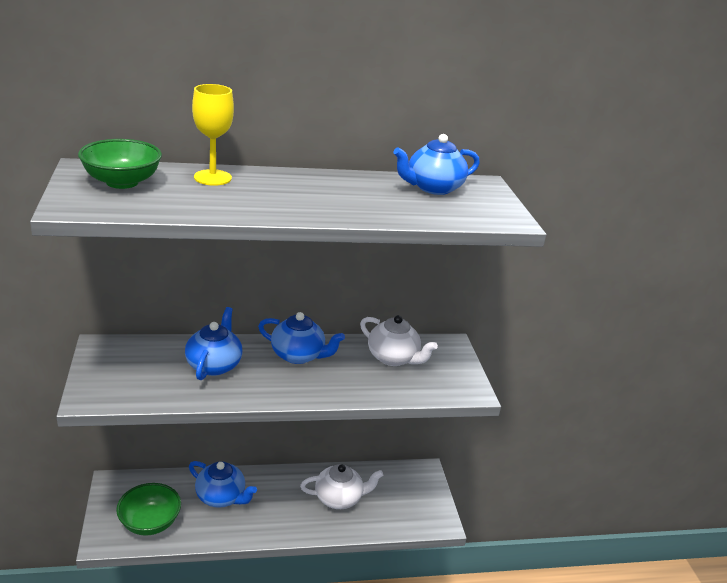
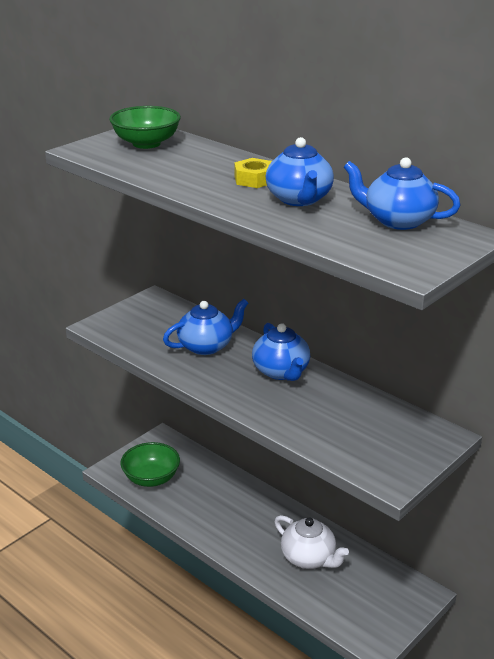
camera: 55 degrees right, 0 degrees up
(212, 178) = (216, 158): yellow goblet -> none
(221, 497) = (219, 494): blue teapot -> blue teapot (299, 199)
(282, 187) = (254, 179): none -> yellow nut
(393, 358) = (362, 415): white teapot -> none

